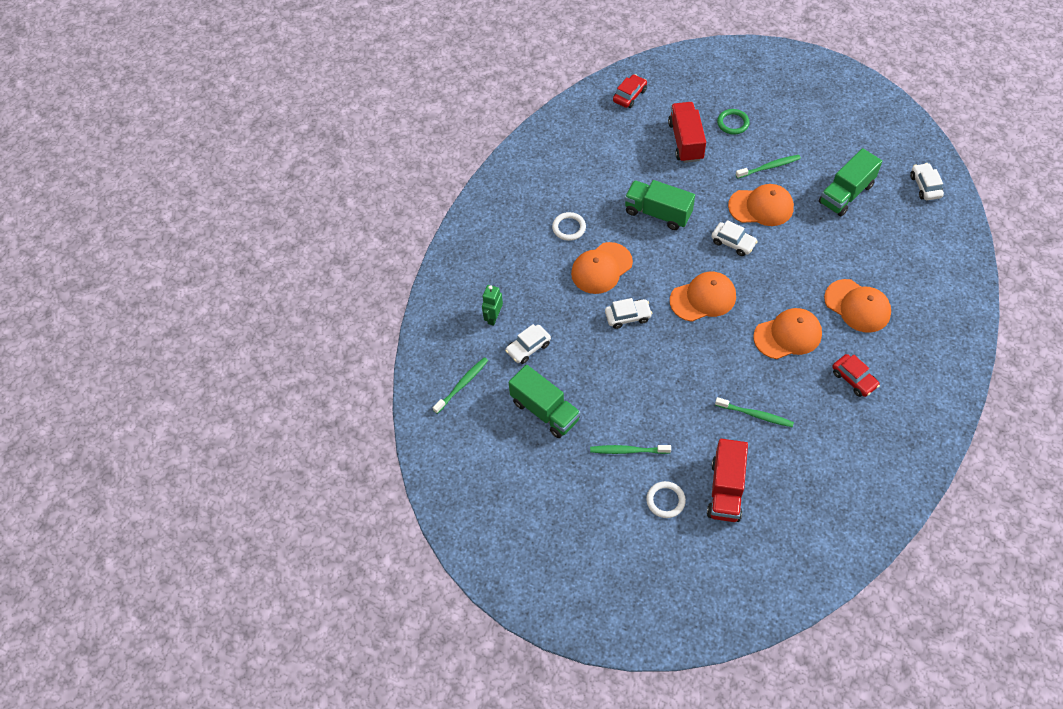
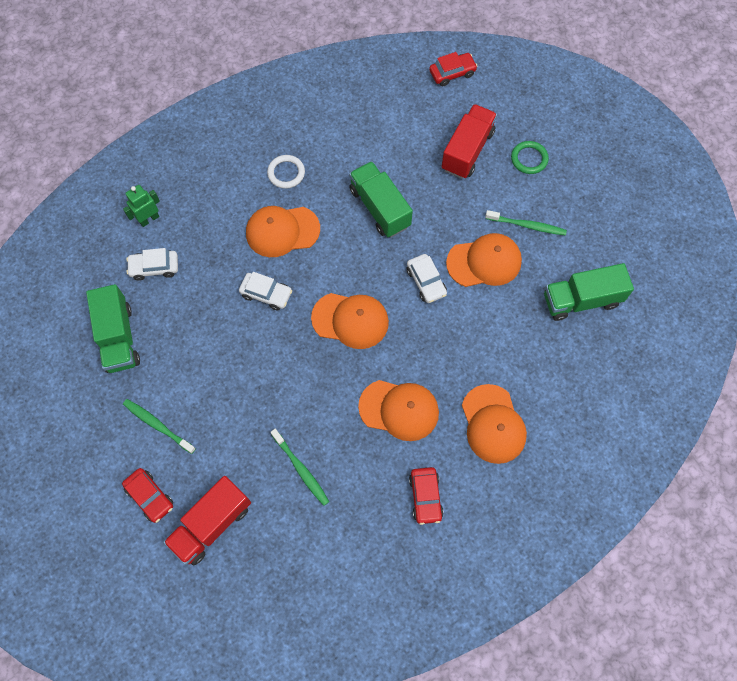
camera: 30 degrees right, 10 degrees up
(462, 384) = (71, 266): green toothbrush -> none
(665, 500) = (150, 497): white ring -> red car
(761, 207) = (484, 262): orange cap -> orange cap turned 45 degrees counterclockwise
(925, 186) = (672, 342): white car -> none

